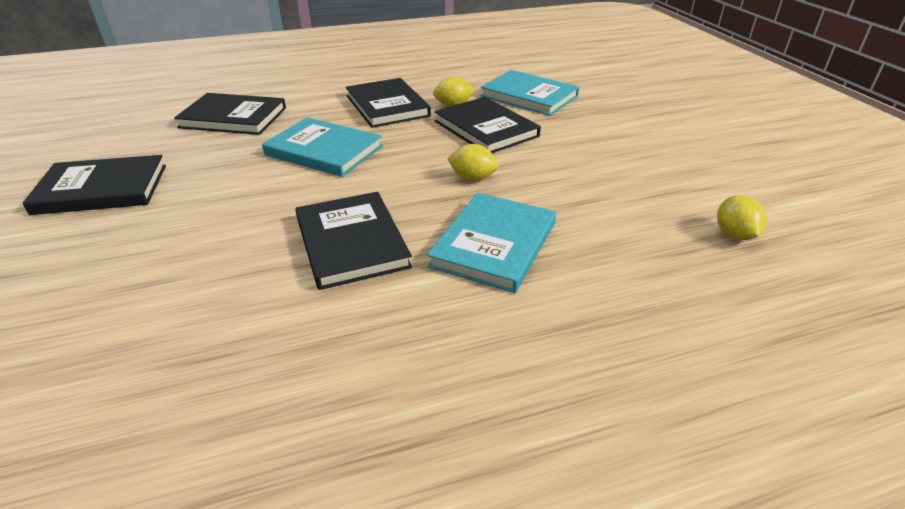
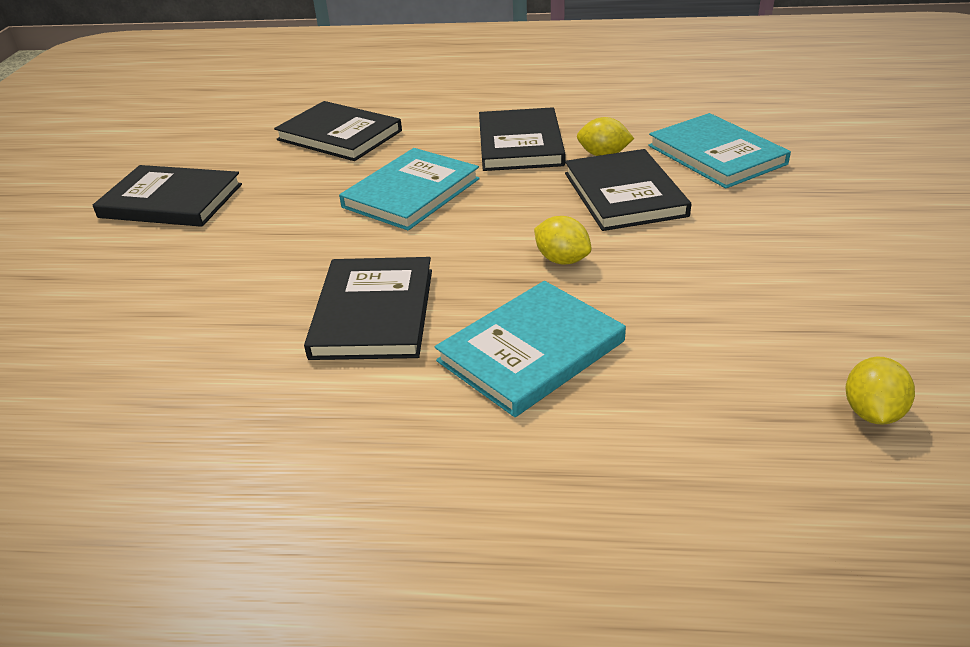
camera: 25 degrees right, 0 degrees up
(324, 151) = (411, 193): turquoise book -> turquoise book turned 75 degrees clockwise

